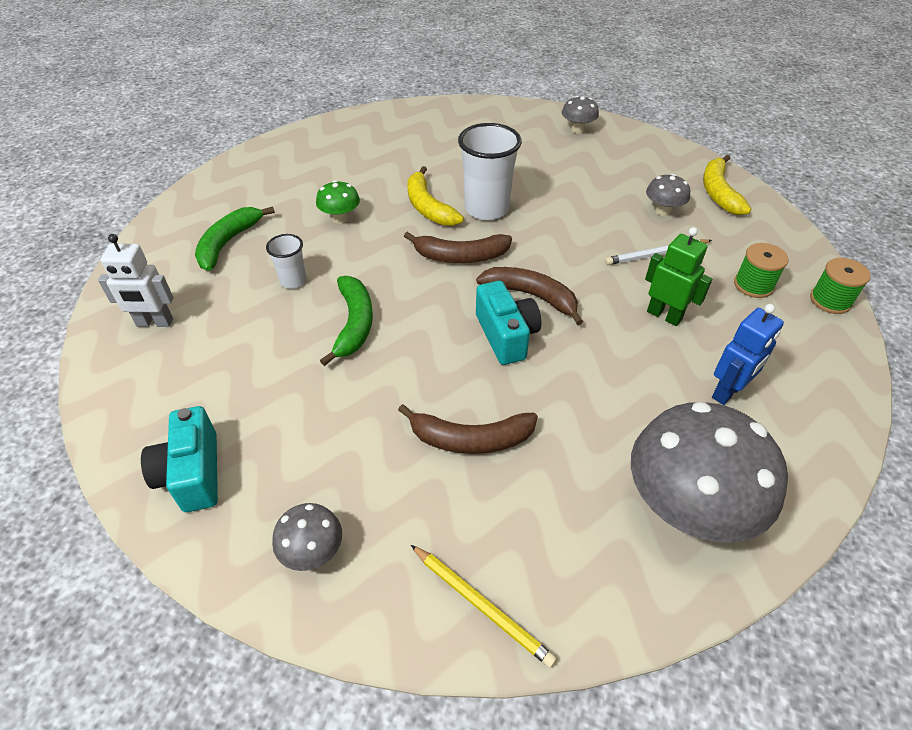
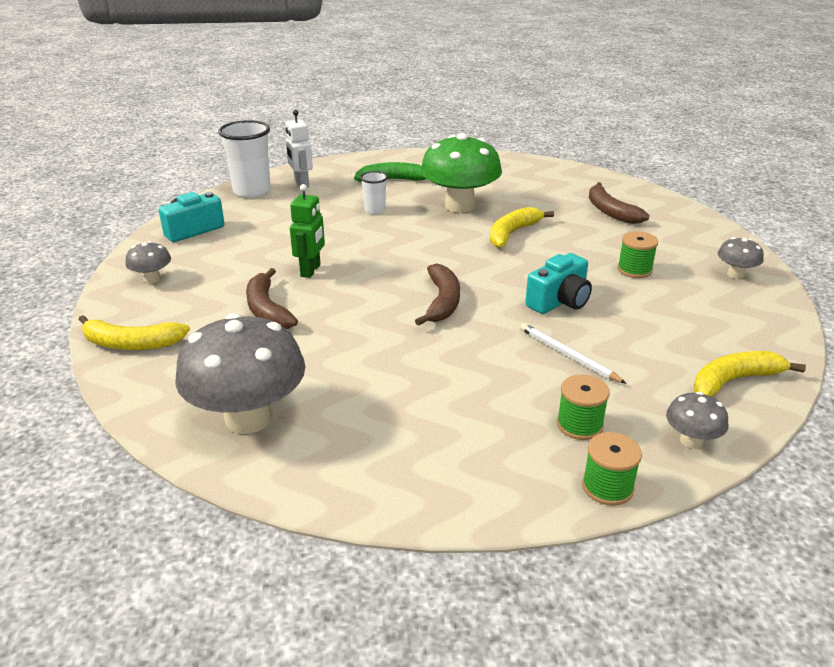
camera: 65 degrees right, 15 degrees down
(340, 218) = (460, 206): green mushroom -> green mushroom, size x2.17
(354, 324) = (349, 241): green banana -> none
(460, 256) = (462, 261): brown banana -> brown banana (610, 211)
(481, 605) = (132, 344): yellow pencil -> yellow banana
(486, 209) = (539, 257): white cup -> white cup (252, 191)
(506, 335) = (384, 300): turquoise camera -> turquoise camera (559, 301)
(541, 169) = (634, 270): none -> green spool
(663, 211) = (649, 348): grey mushroom -> grey mushroom (691, 441)
(664, 315) = (477, 374): green robot -> green robot (311, 271)
(727, 392) = (398, 425): blue robot -> none

